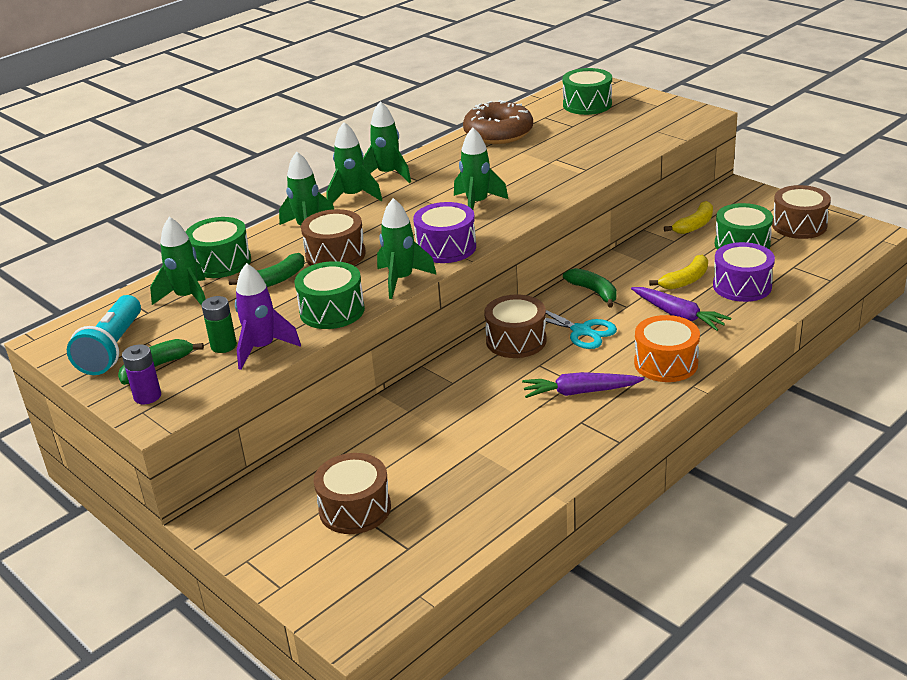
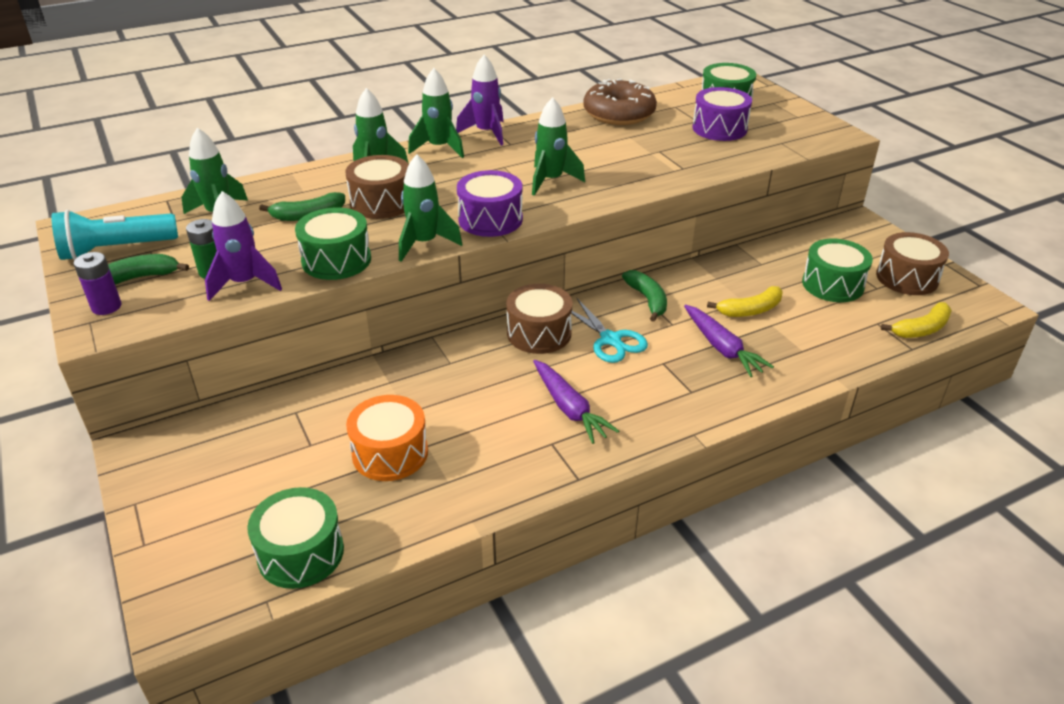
camera: 15 degrees right, 5 degrees up
(112, 349) = (116, 249): turquoise flashlight -> turquoise flashlight turned 45 degrees clockwise
(221, 262) = (275, 186): green drum -> green drum (301, 553)
(355, 509) = (270, 477): brown drum -> none
(388, 175) = (486, 133): green rocket -> purple rocket
(579, 392) = (569, 408): purple carrot -> purple carrot turned 135 degrees counterclockwise
(666, 363) = (678, 399): orange drum -> orange drum (390, 453)
(694, 225) = (792, 252): yellow banana -> yellow banana (921, 329)
(742, 286) = (808, 331): purple drum -> purple drum (719, 128)

